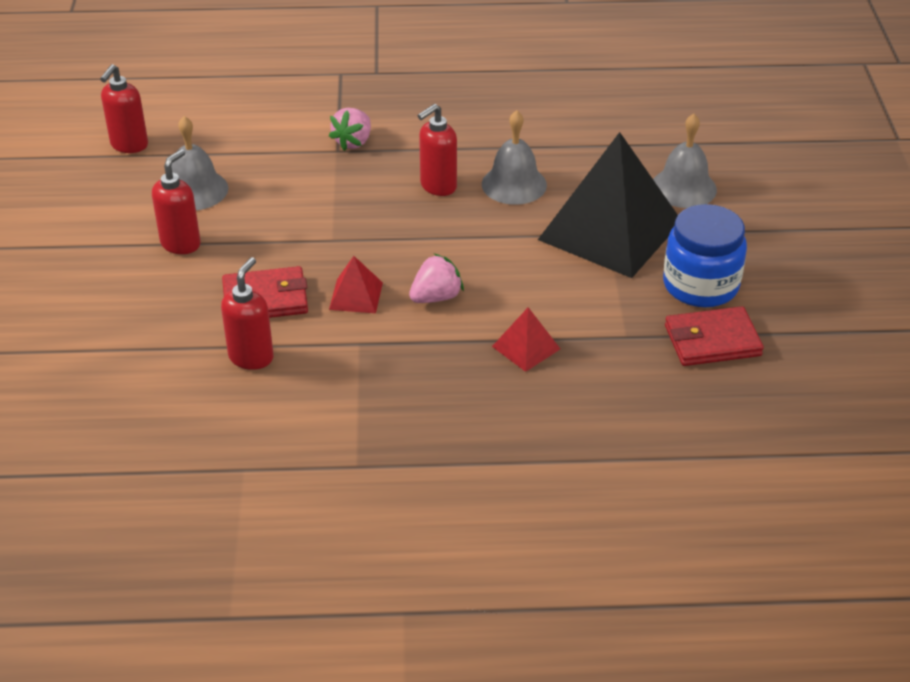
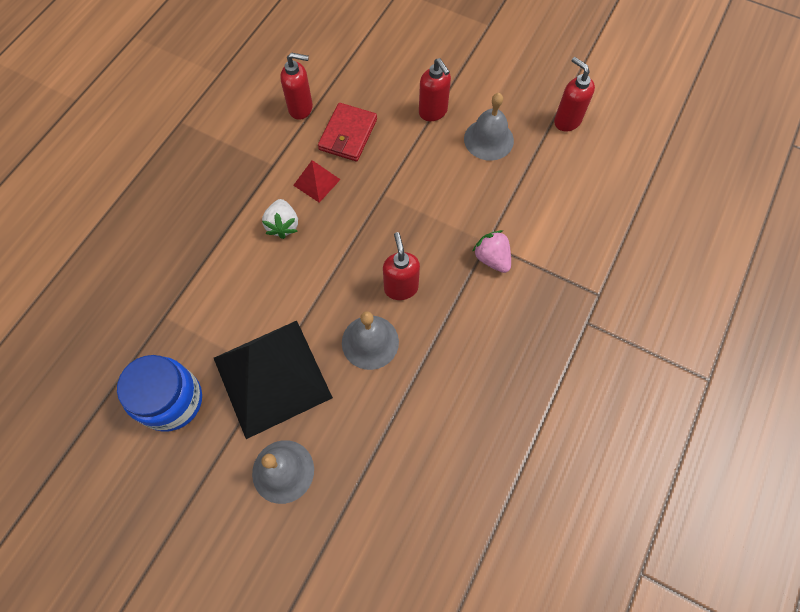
camera: 120 degrees right, 25 degrees up
(251, 357) = (301, 108): red soap dispenser -> red soap dispenser turned 45 degrees counterclockwise
(436, 297) = (283, 225): pink strawberry -> white strawberry
(526, 347) = (200, 251): red pyramid -> none
(712, 341) = (117, 368): red wallet -> none

